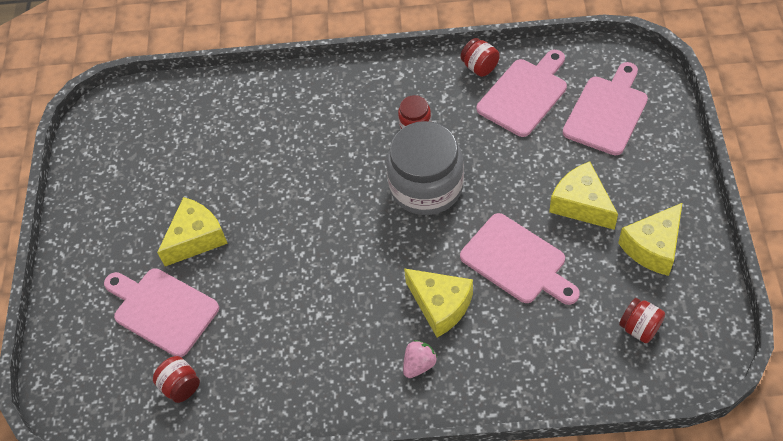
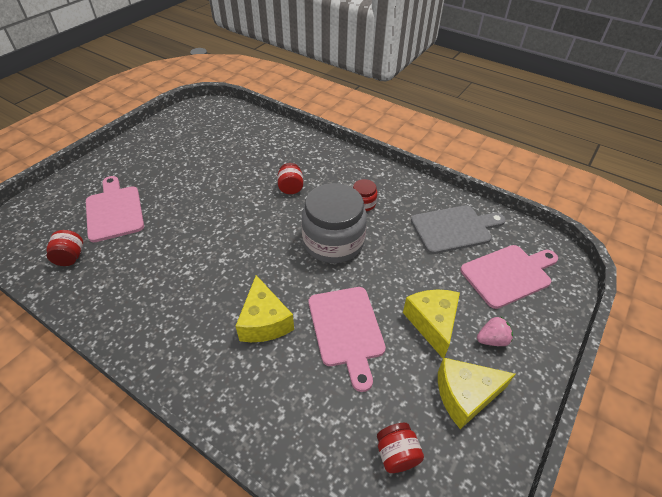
camera: 30 degrees right, 10 degrees down
(196, 238) = (175, 187): yellow cheese -> none
(419, 364) = (208, 350): pink strawberry -> pink strawberry (492, 340)
(479, 67) = (437, 196): red jar -> red jar (290, 188)
(524, 94) = (454, 228): pink cutting board -> grey cutting board

